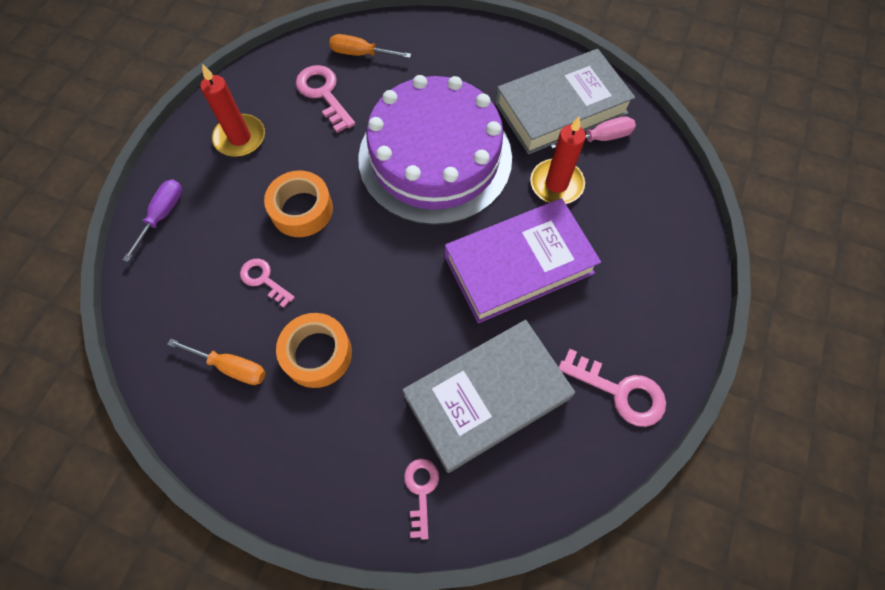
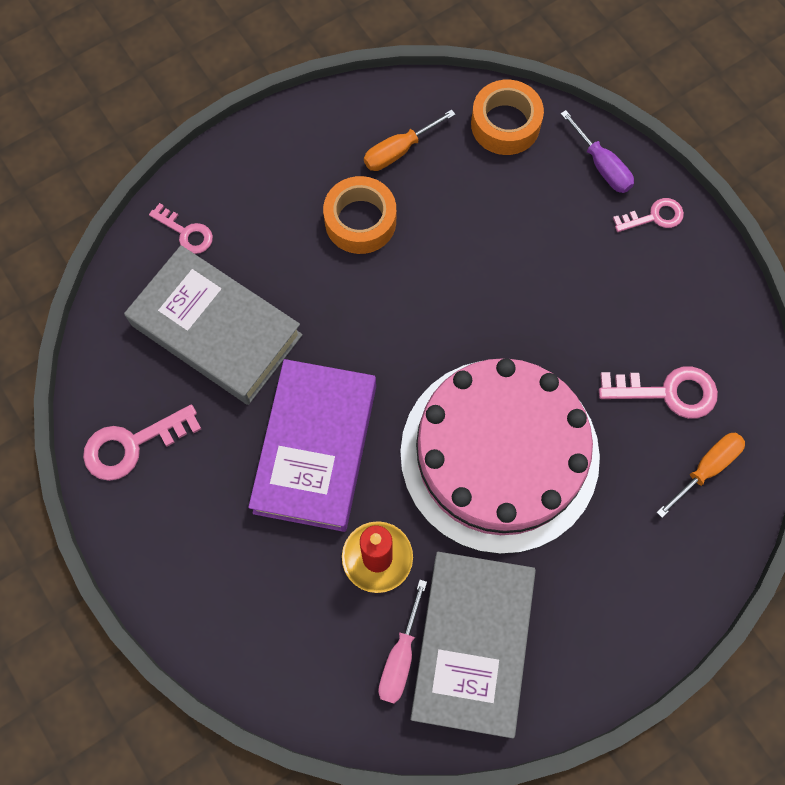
camera: 125 degrees right, 5 degrees up
(240, 138) = (657, 277): red candle -> none
(264, 280) = (467, 216): pink key -> pink key (654, 217)
(301, 209) = (523, 288): orange tape -> orange tape (505, 124)
(435, 157) = (499, 454): purple cake -> pink cake
(486, 398) = (216, 330): grey book -> grey book turned 60 degrees counterclockwise

